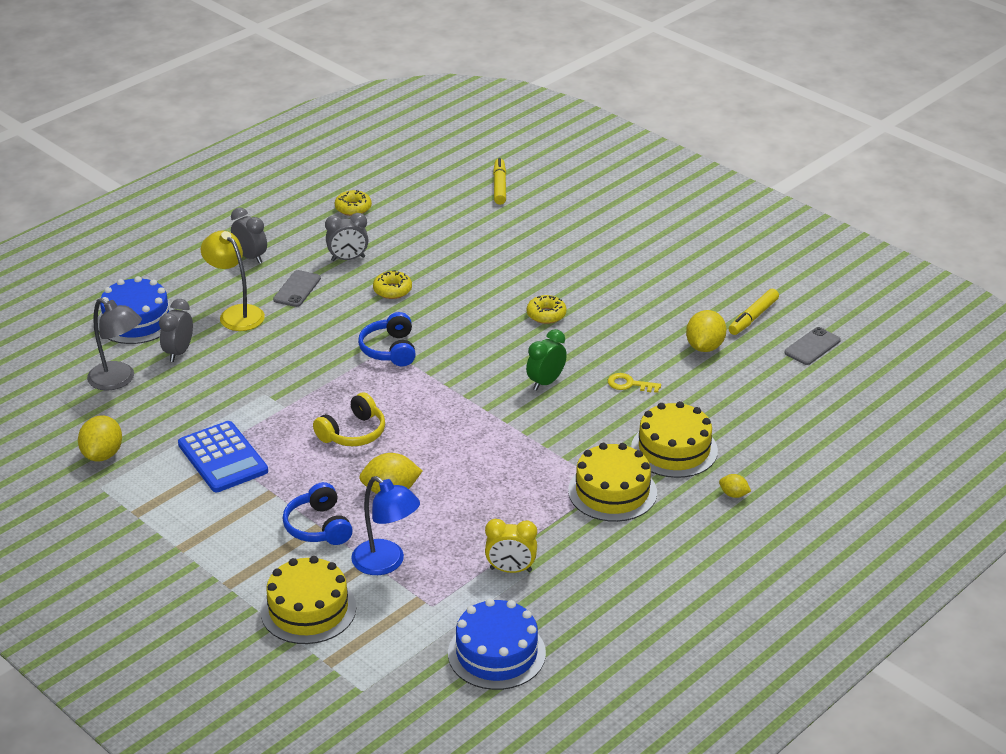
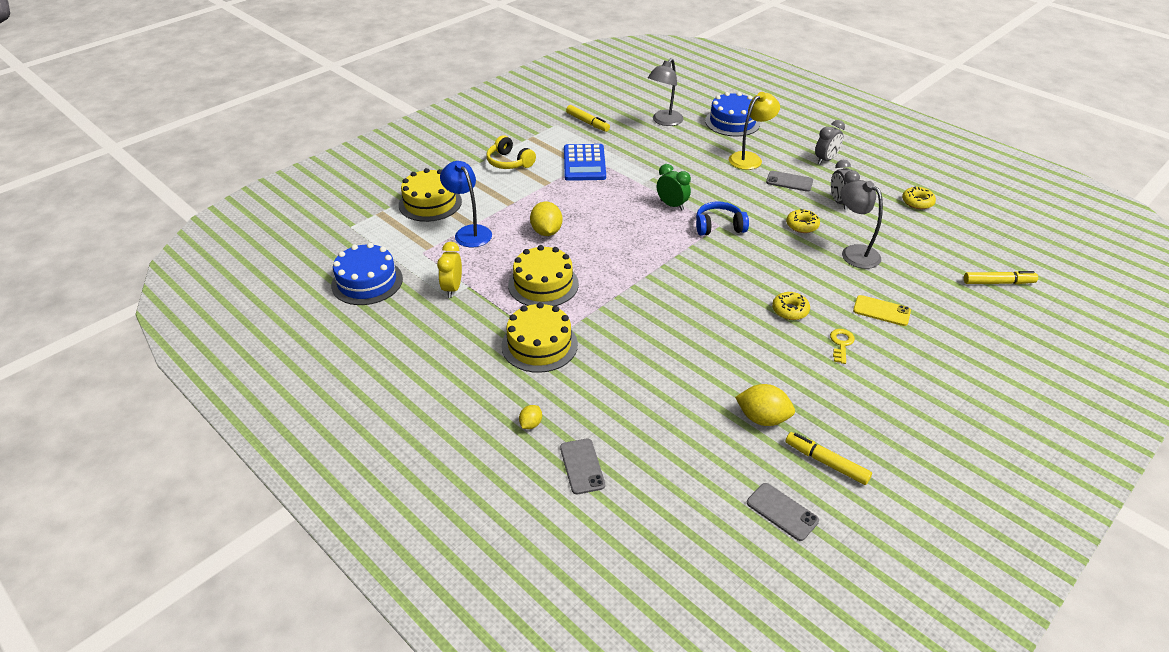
camera: 90 degrees right, 5 degrees up
(102, 454) = (587, 122): yellow lemon -> yellow marker
(179, 352) = (698, 140): grey clock -> none
(222, 458) = (584, 163): blue calculator -> blue calculator turned 60 degrees counterclockwise
(318, 527) = (510, 203): blue headphones -> none
(353, 433) = (613, 213): yellow headphones -> yellow headphones (509, 162)
(386, 563) = (469, 232): blue lamp -> blue lamp turned 105 degrees clockwise
(446, 262) = (854, 252): none -> grey lamp
(545, 259) = (881, 311): none -> yellow phone
(546, 382) = (687, 309): green clock -> green clock (672, 205)
(629, 384) = (691, 361): yellow key -> yellow key (841, 344)
(674, 449) = (596, 386): yellow cake -> yellow cake (543, 284)
(783, 459) = (582, 466): none -> grey phone

